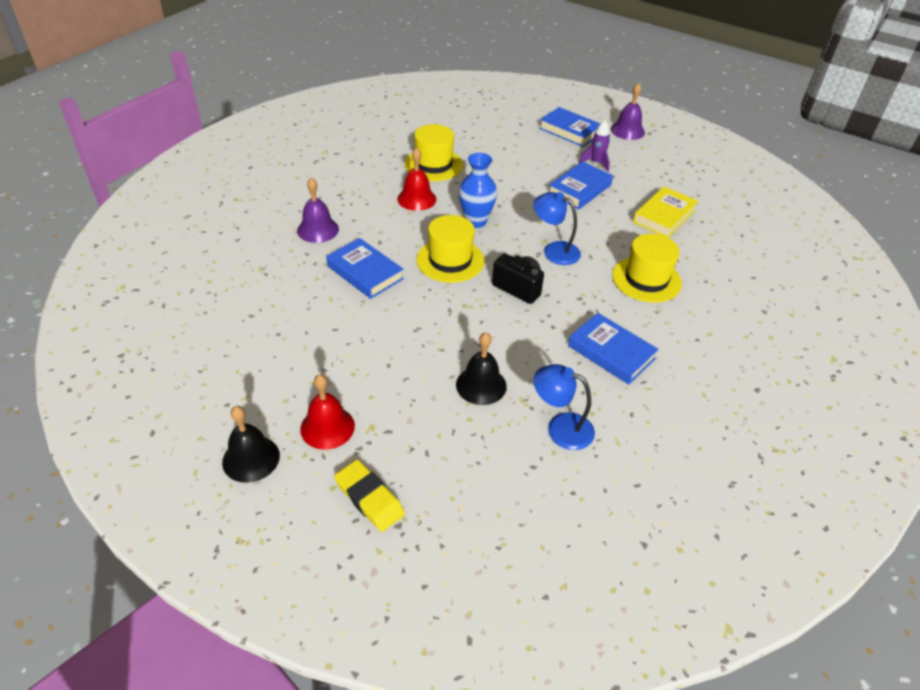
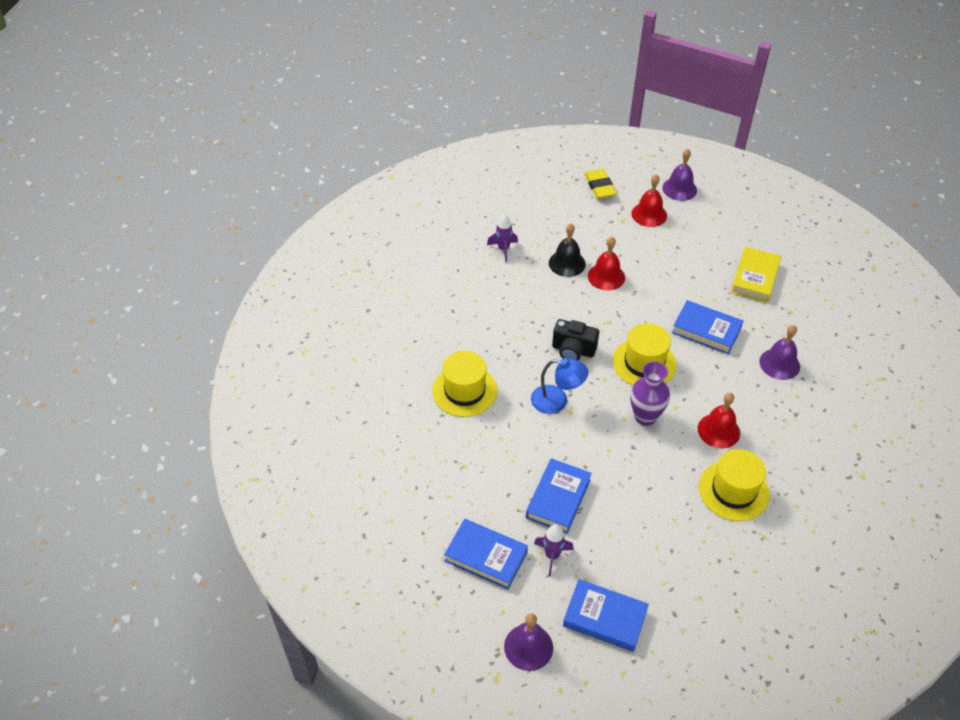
camera: 165 degrees right, 5 degrees up
(251, 458) = (679, 189): black bell -> purple bell
(369, 498) = (599, 186): yellow eraser -> yellow eraser turned 45 degrees clockwise
(439, 355) = (606, 276): none -> red bell
(476, 221) = (645, 417): blue vase -> purple vase
(560, 428) = (503, 249): blue lamp -> purple rocket
(611, 352) = (481, 311): blue book -> blue book (486, 556)
(664, 216) = (458, 482): yellow book -> yellow book (755, 278)

